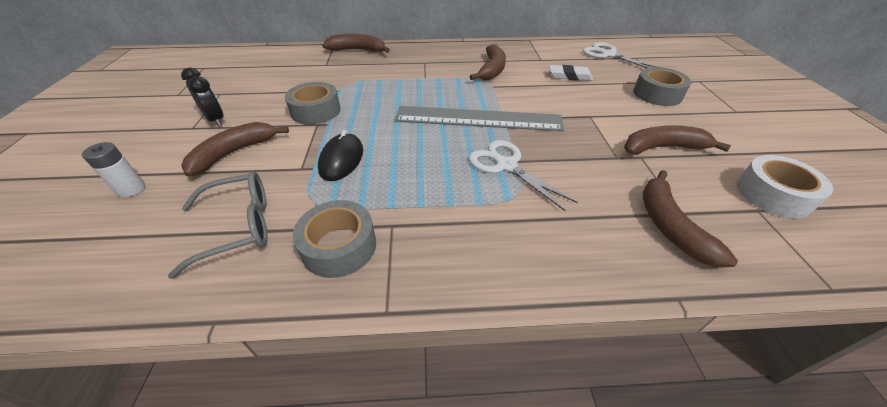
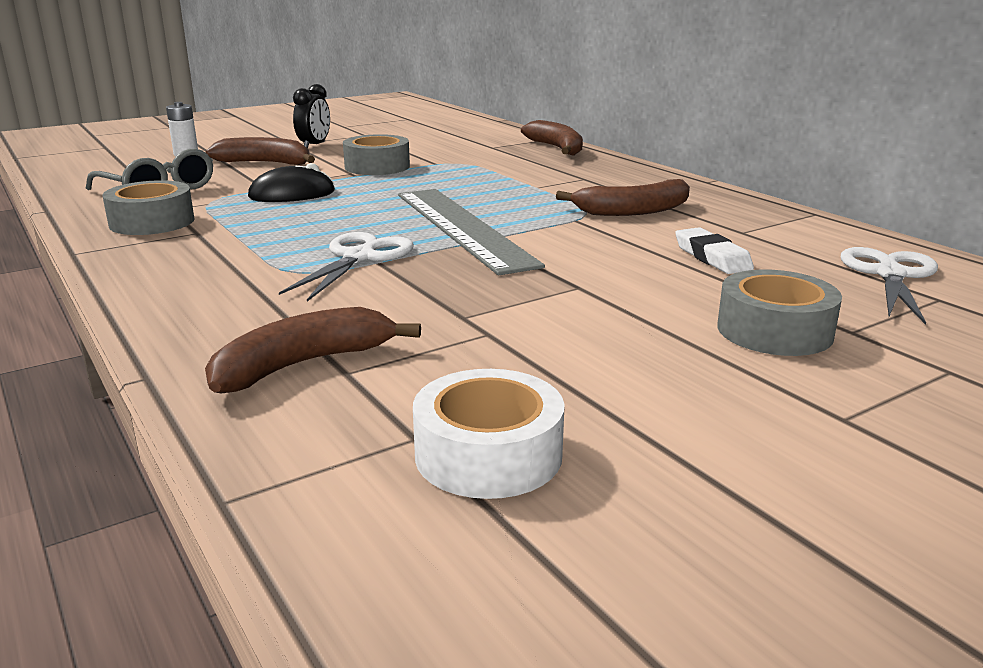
camera: 60 degrees right, 20 degrees down
(663, 148) = (542, 348): brown banana -> none

